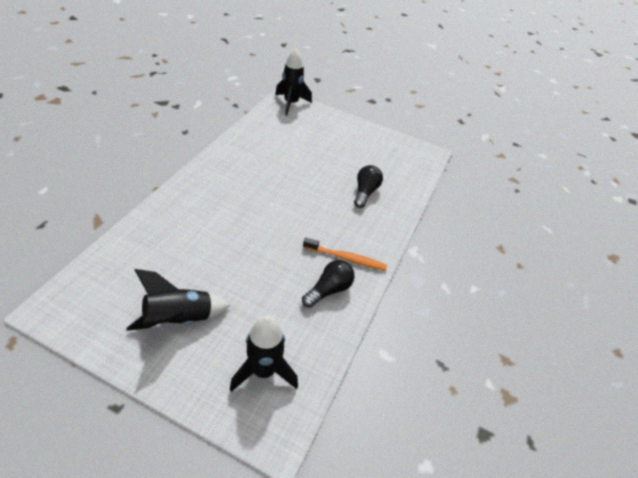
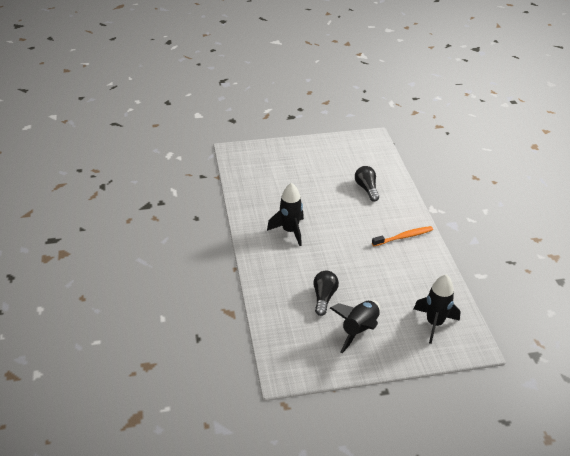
camera: 30 degrees left, 5 degrees down
(291, 103) = (241, 152): black rocket -> black rocket (290, 231)
(329, 290) = (416, 261): black light bulb -> black light bulb (324, 297)

